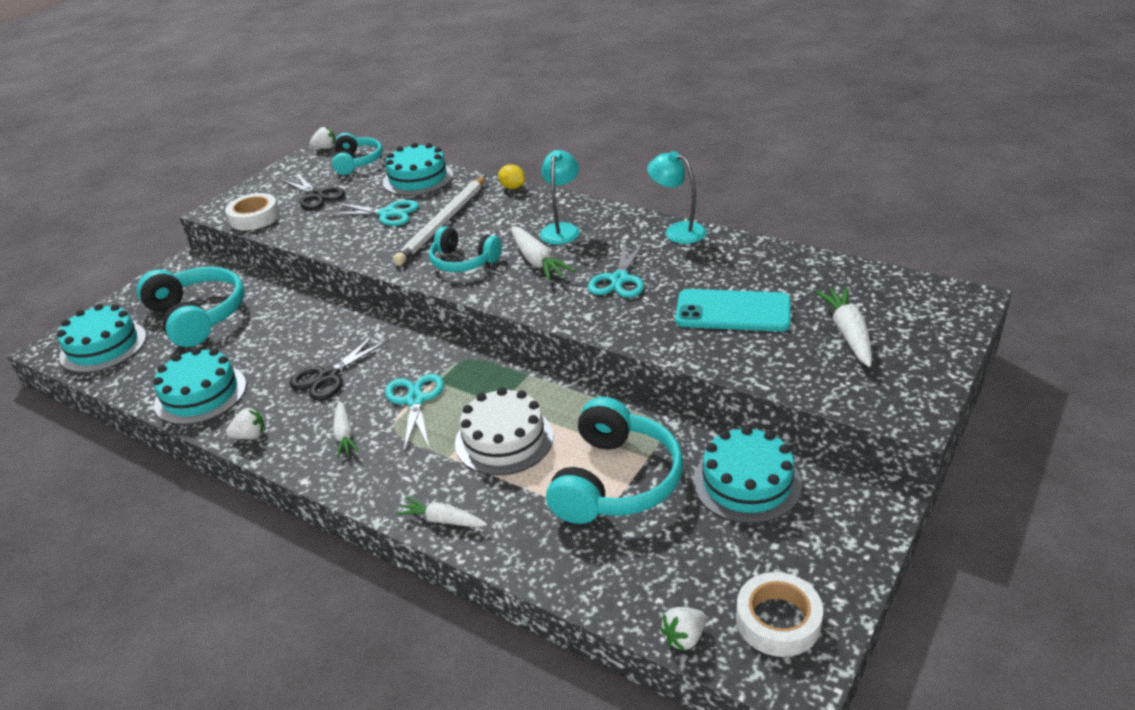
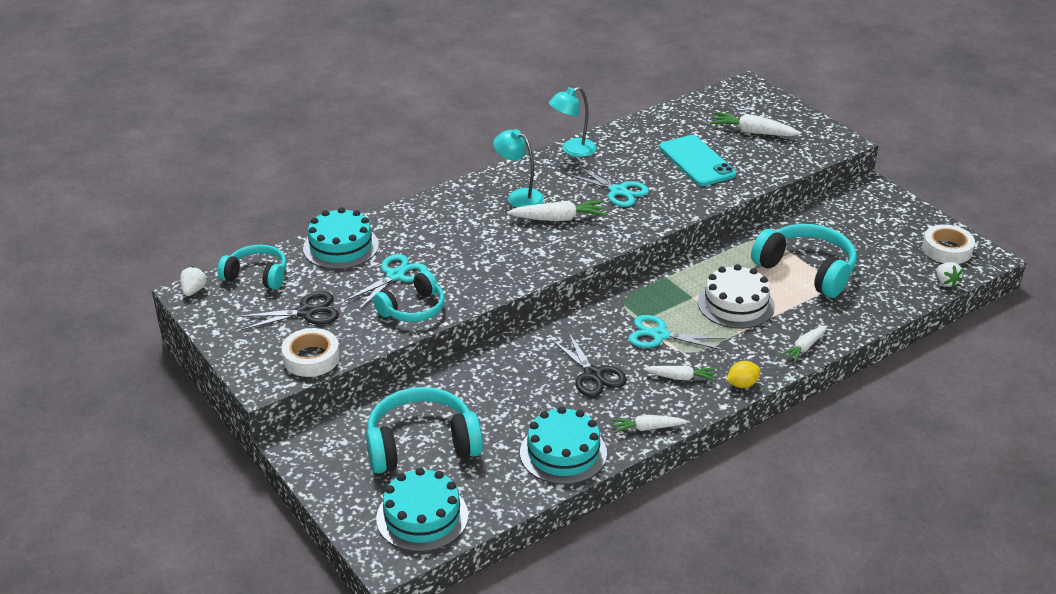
camera: 70 degrees left, 0 degrees up
(250, 436) = (646, 428): white strawberry -> white carrot
(443, 222) = (446, 249): white pencil -> none
(463, 261) = (525, 252): turquoise headphones -> turquoise headphones (413, 309)
(512, 187) = (419, 202): yellow lemon -> yellow lemon (742, 384)
(733, 311) = (697, 161): turquoise phone -> turquoise phone turned 60 degrees counterclockwise
(747, 483) = (836, 225): turquoise cake -> none

